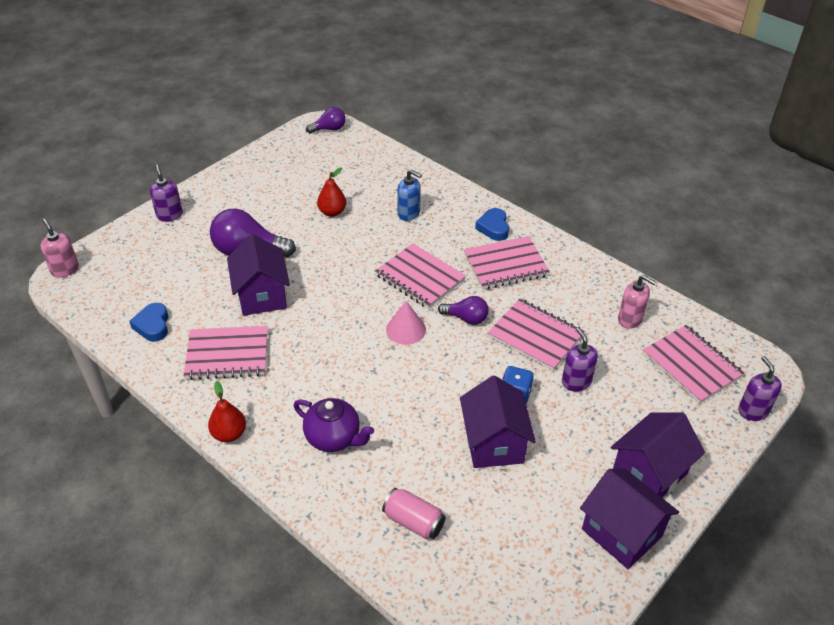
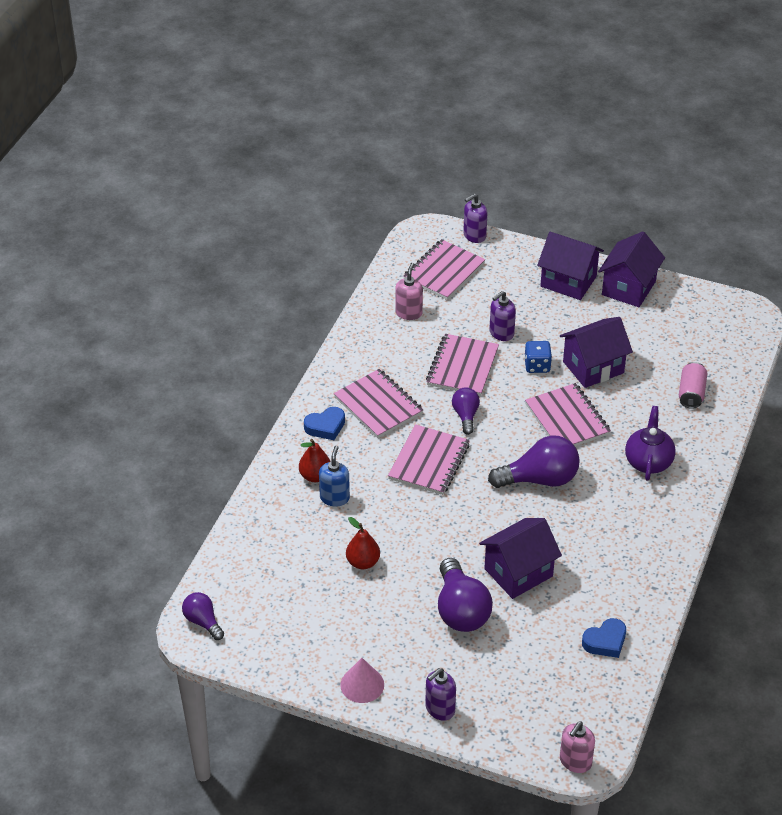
camera: 110 degrees left, 0 degrees up
(227, 355) = (606, 567): pink notebook -> pink notebook (567, 419)
(229, 434) = (687, 529): red pear -> red pear (315, 476)
(358, 344) = (539, 479): none -> purple light bulb
(406, 329) = (503, 452): pink cone -> pink cone (362, 684)

